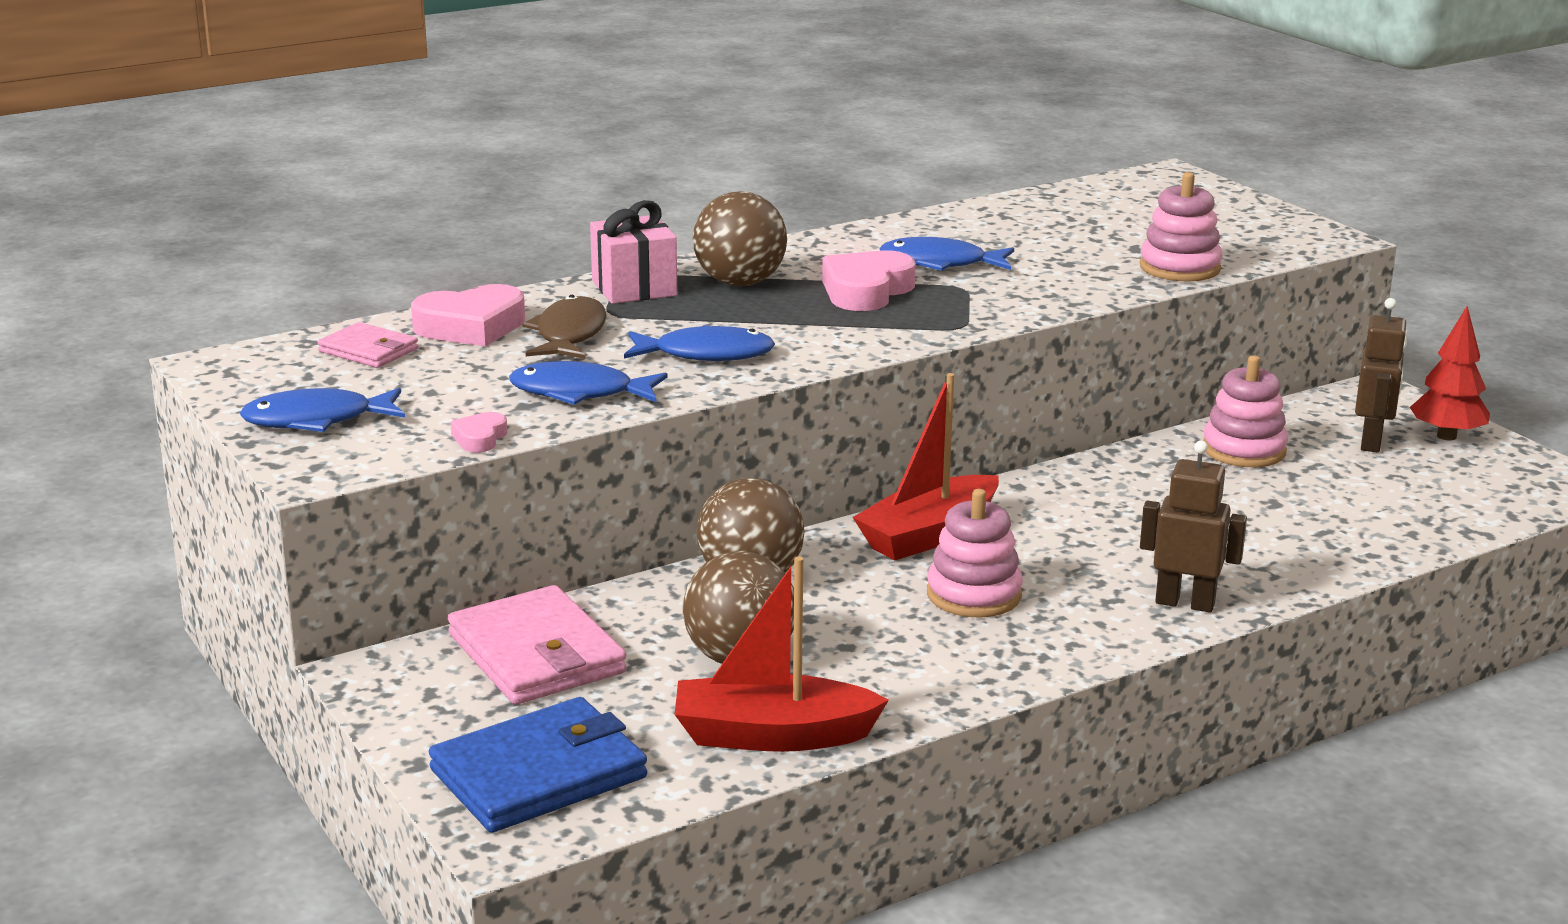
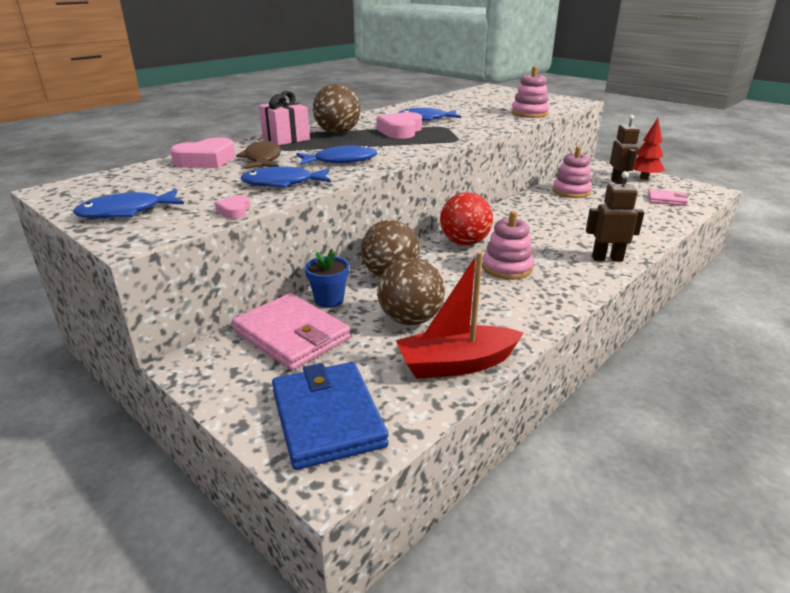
camera: 15 degrees left, 5 degrees up
(368, 350) = (150, 175): pink wallet -> pink wallet (666, 200)
(539, 774) = (327, 417): blue wallet -> blue wallet turned 60 degrees counterclockwise
(622, 607) = (329, 300): none -> blue flower pot
(928, 535) = (464, 243): red boat -> red ball

